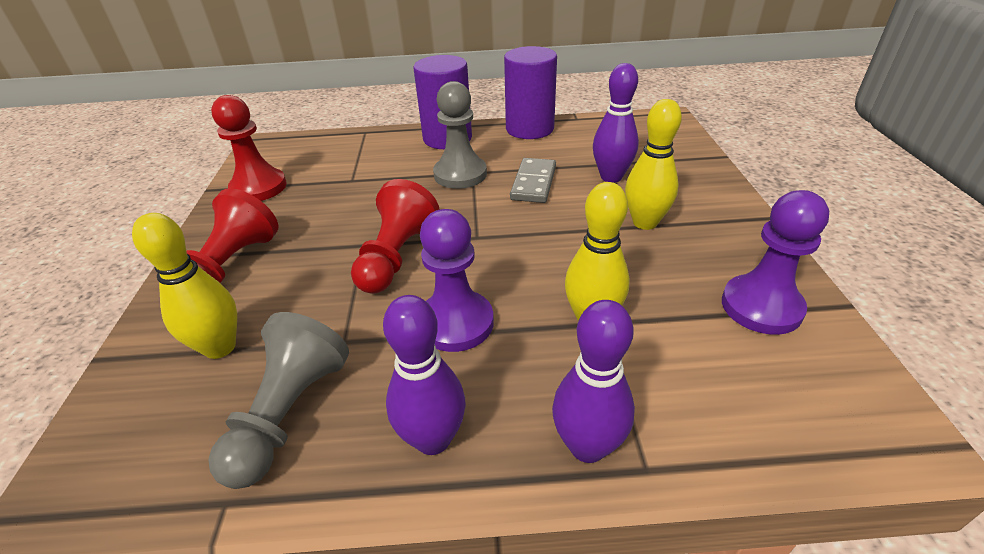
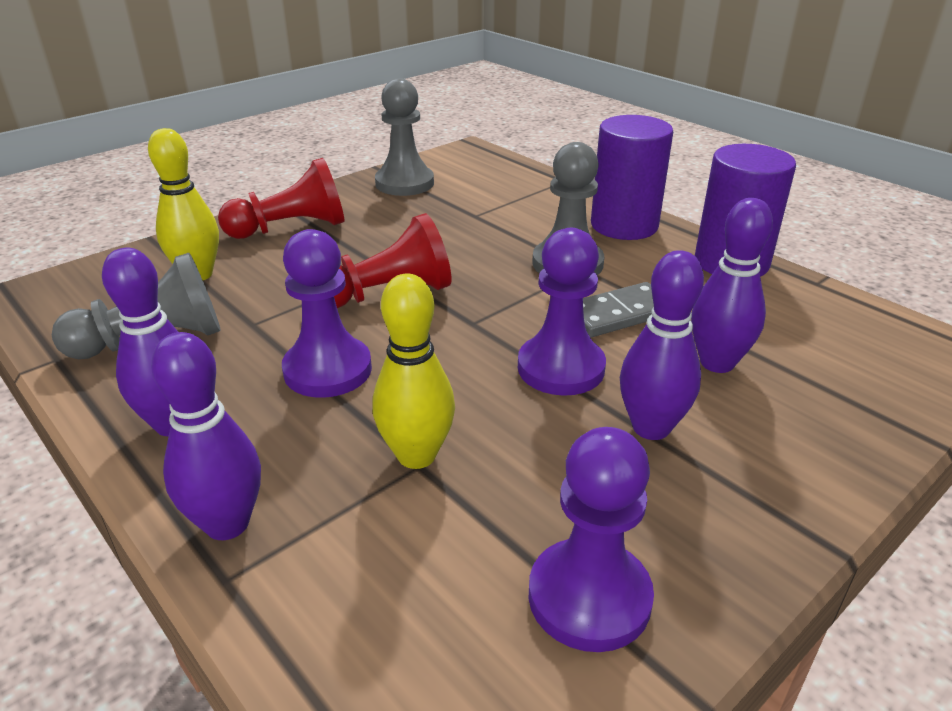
camera: 50 degrees right, 5 degrees down
(259, 187) = (404, 183): red pawn -> grey pawn
(562, 226) = (561, 368): none -> purple pawn
(645, 222) = (651, 427): yellow bowling pin -> purple bowling pin

